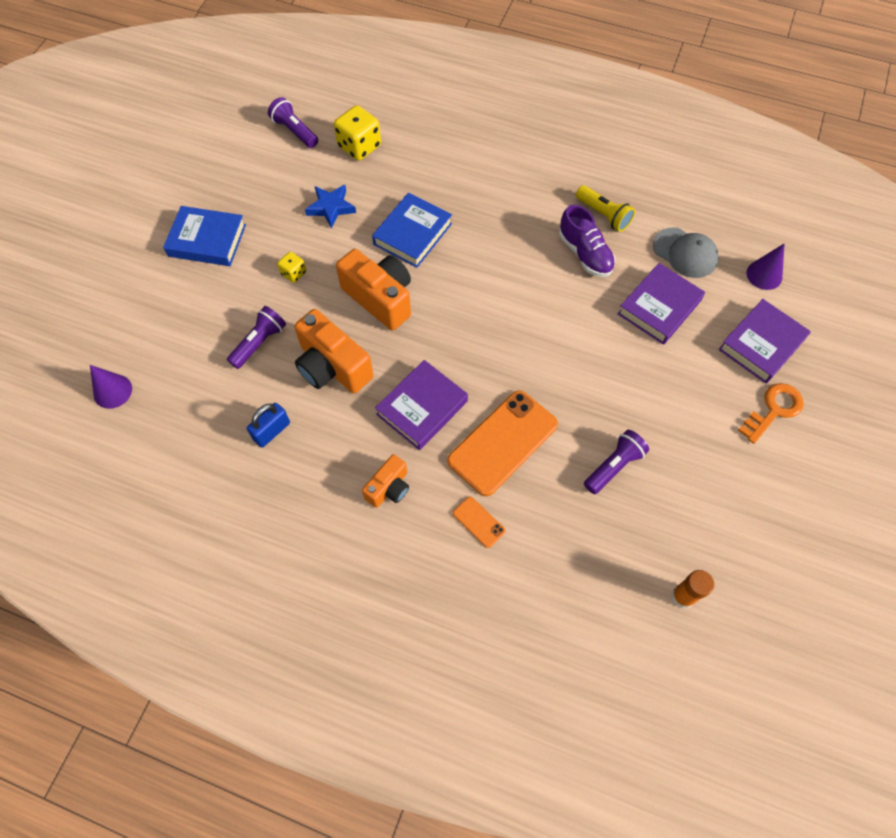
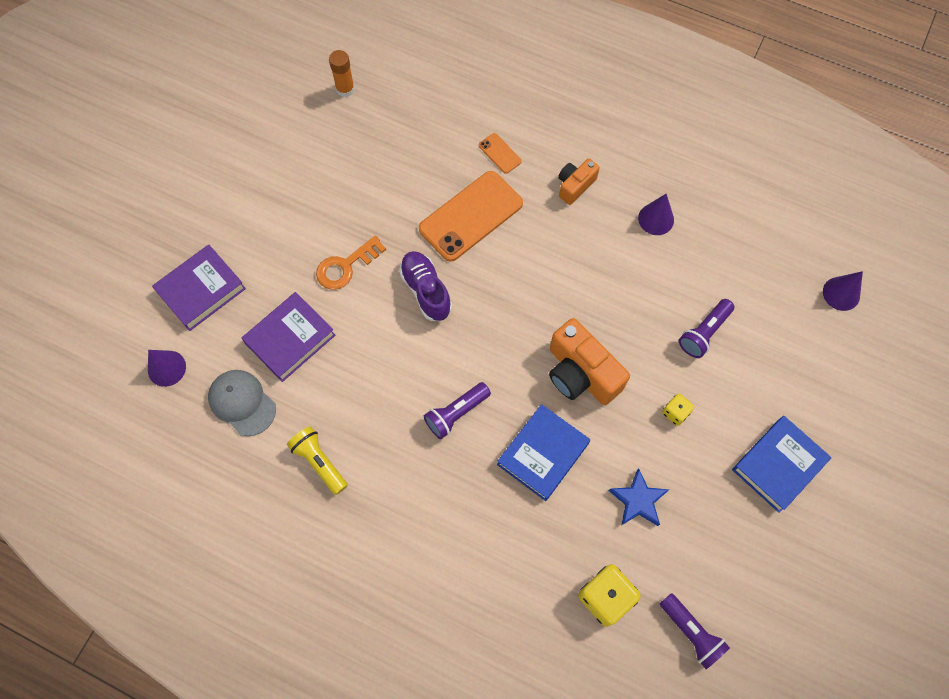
camera: 175 degrees left, 5 degrees up
(207, 240) = (778, 465): blue book -> blue book turned 60 degrees counterclockwise
(271, 431) = (682, 243): blue padlock -> none
(299, 456) = (656, 219): none -> purple cone
(332, 367) = (629, 301): orange camera -> none
(422, 408) = (542, 254): purple book -> none
(585, 254) = (352, 411): purple shoe -> purple shoe (426, 291)
(614, 466) = (375, 188): purple flashlight -> purple flashlight (456, 413)
(774, 410) = (215, 226): orange key -> orange key (345, 266)

